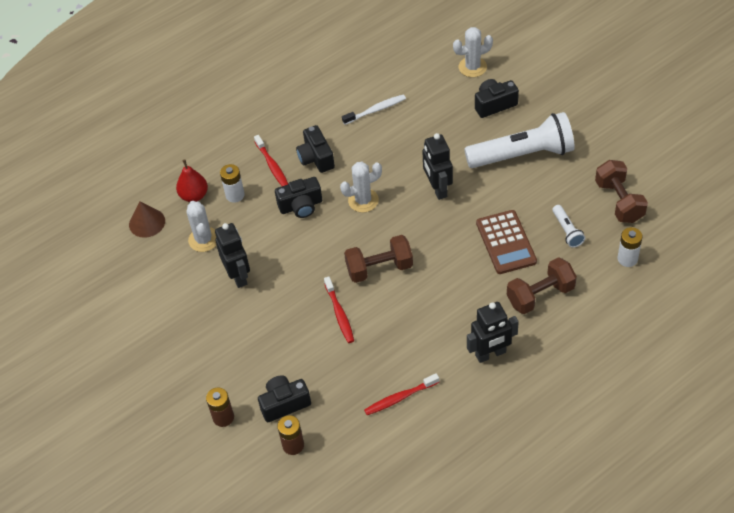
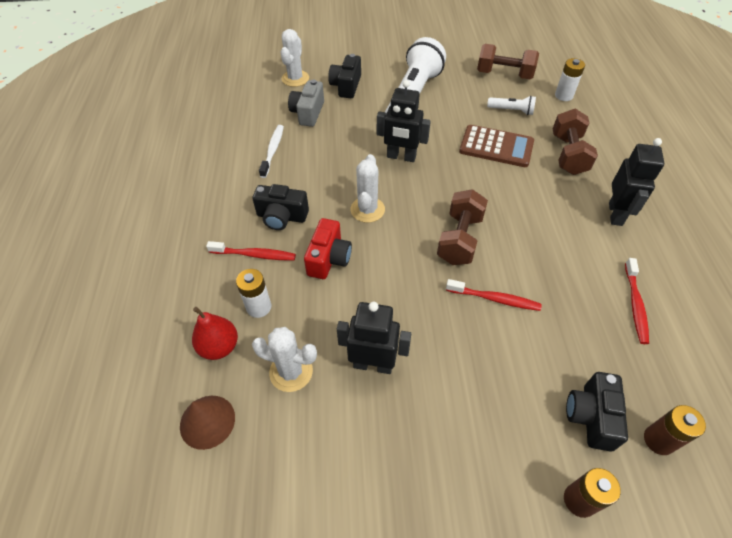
camera: 60 degrees left, 0 degrees up
(301, 206) = (329, 259): black camera -> red camera
(437, 102) = (308, 113): none -> grey camera

